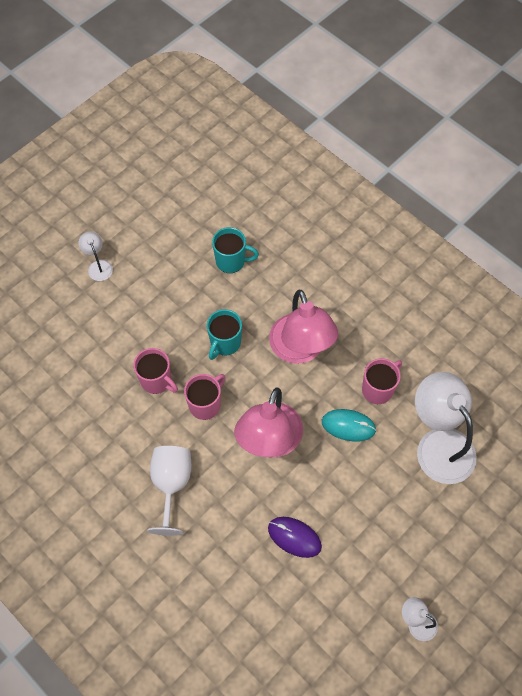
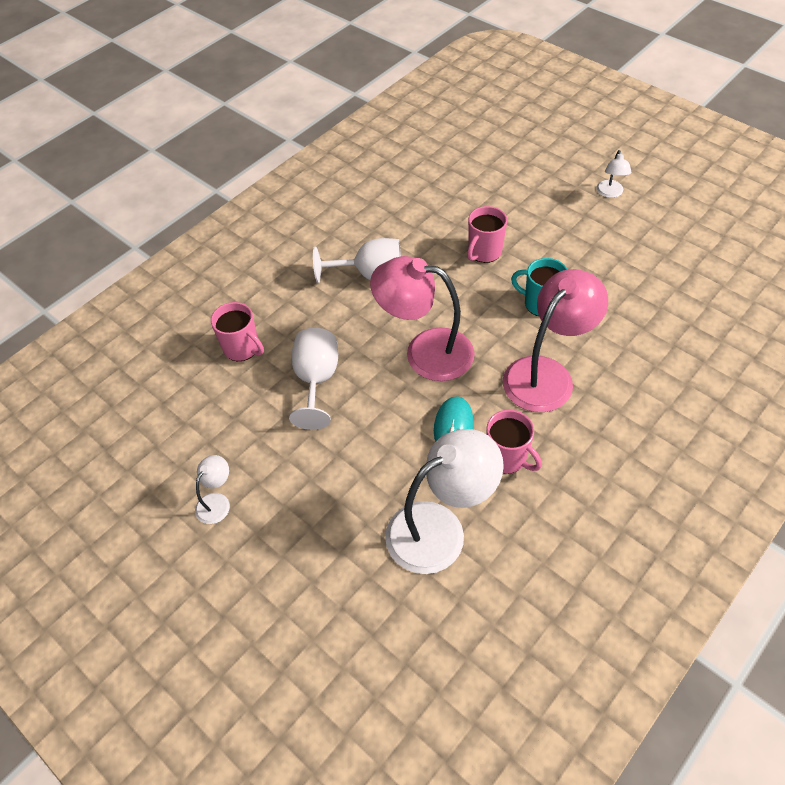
camera: 90 degrees right, 10 degrees down
(98, 266) = (610, 193): white lamp -> white lamp turned 120 degrees clockwise
(205, 404) = (462, 293): pink mug -> pink mug (242, 348)
(231, 261) = (651, 300): turquoise mug -> none
(294, 537) = (316, 380): purple mouse -> white goblet
(300, 350) = (546, 374): pink lamp -> pink lamp turned 150 degrees clockwise

